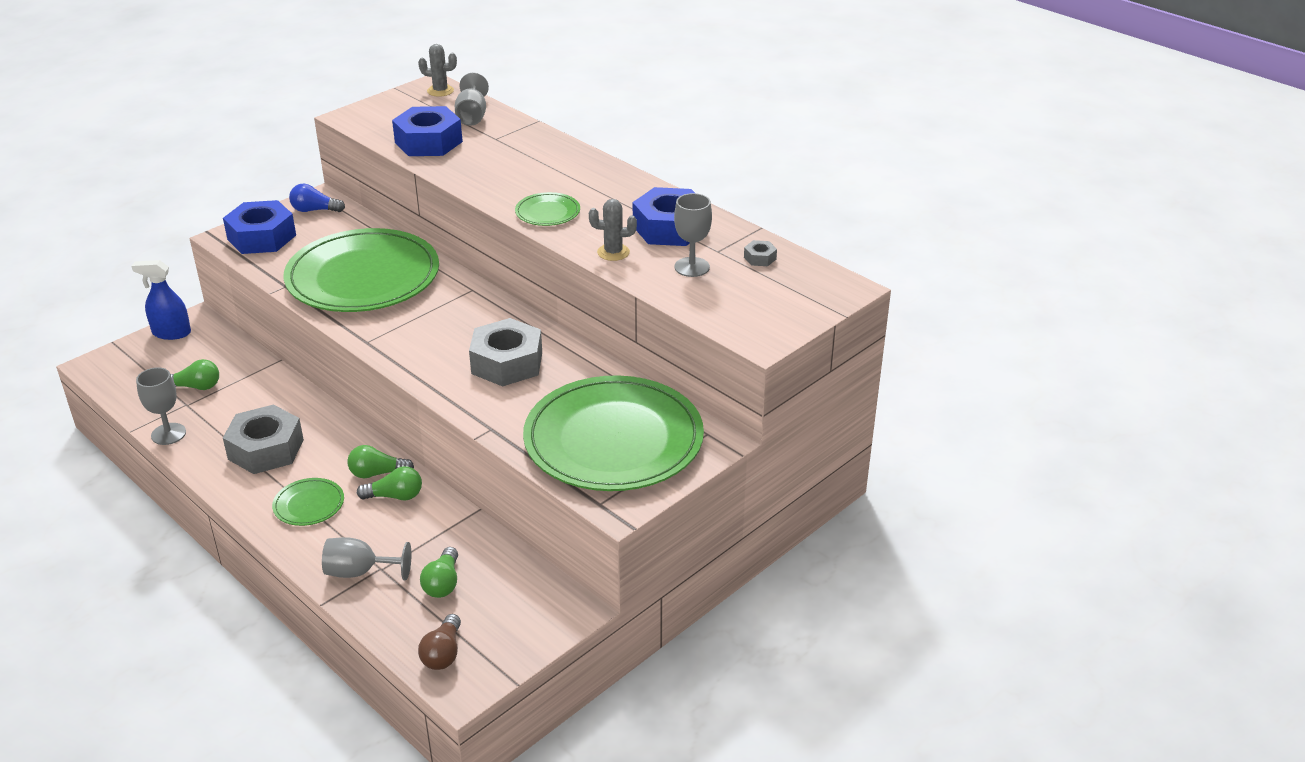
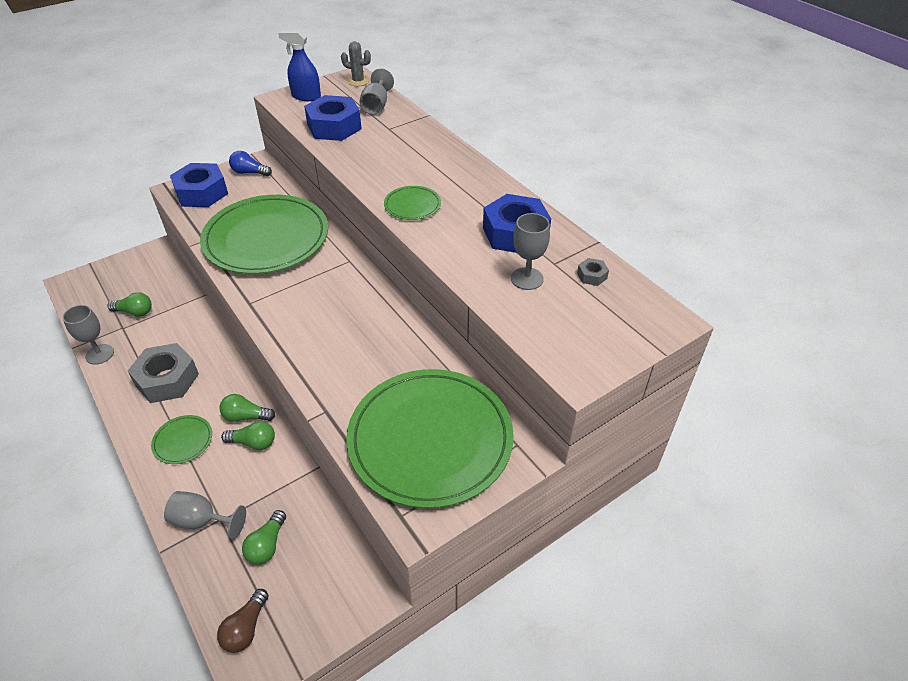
camera: 10 degrees right, 10 degrees up
(171, 333) = (134, 260): blue spray bottle -> blue spray bottle (306, 96)
(507, 363) = (358, 340): grey nut -> none
(613, 252) = (459, 254): grey cactus -> none

